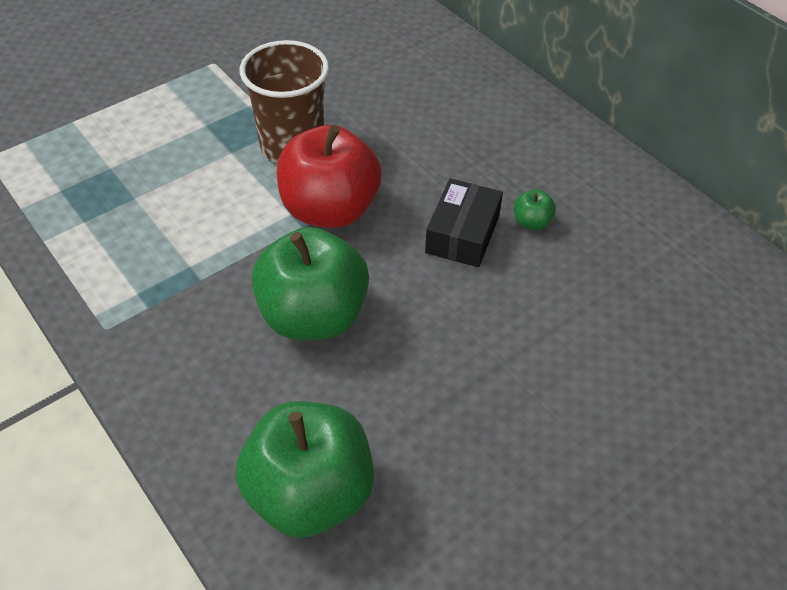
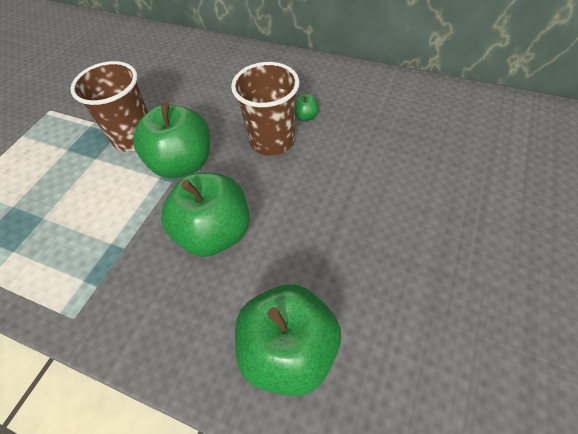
camera: 25 degrees left, 5 degrees up
(330, 209) = (183, 163): red apple -> green apple
(462, 234) = (272, 140): black box -> brown cup

